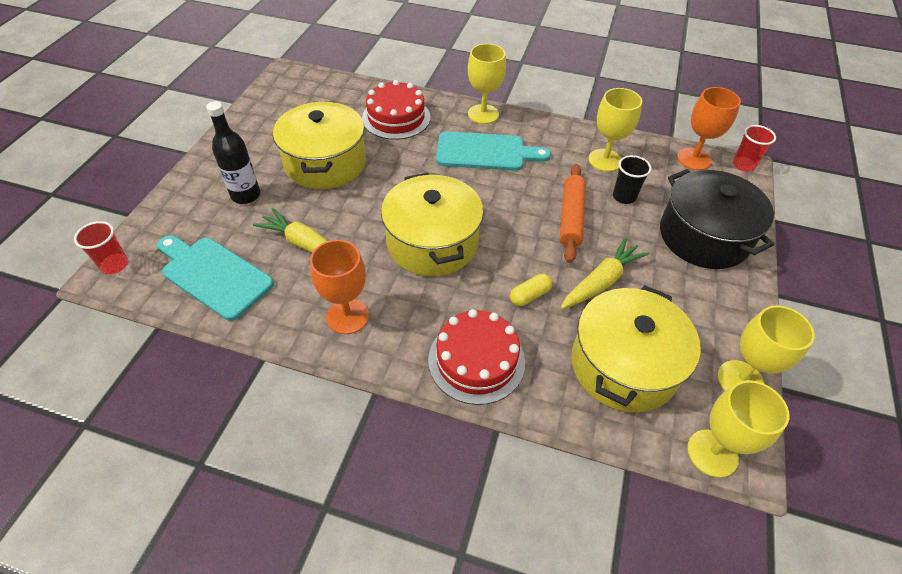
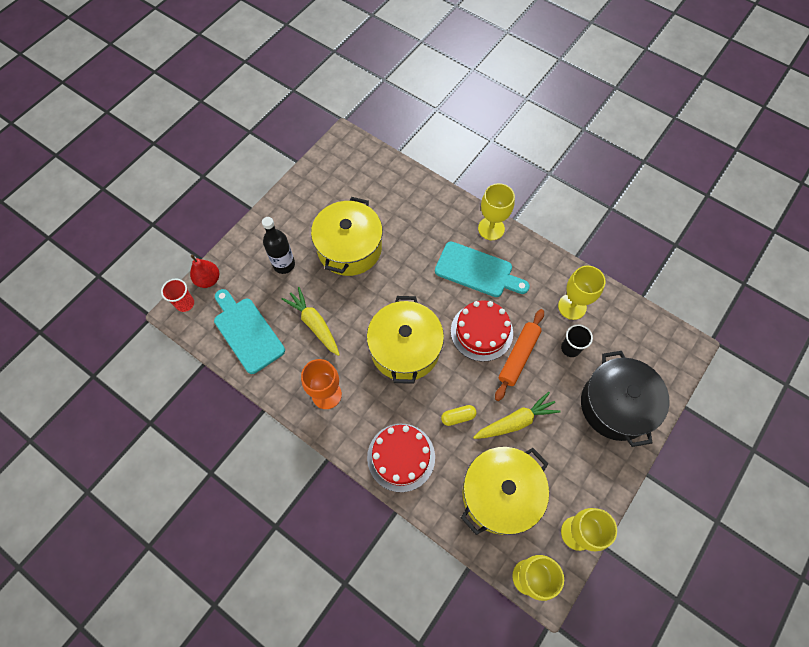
camera: 20 degrees right, 15 degrees up
(144, 232) = (208, 280): none -> red pear
(396, 118) = (418, 214): red cake -> red cake (481, 331)
(693, 159) = (649, 326): orange goblet -> none
(743, 165) = (689, 345): red cup -> none

